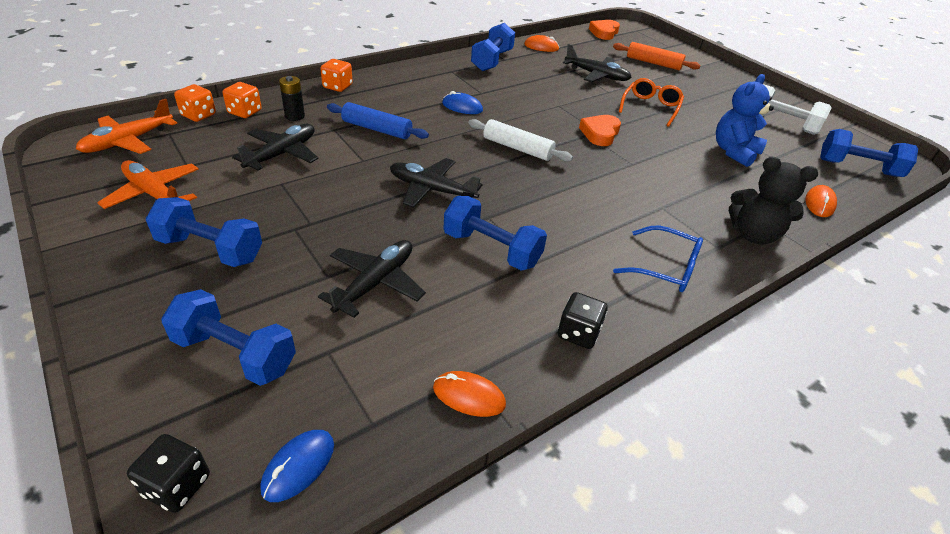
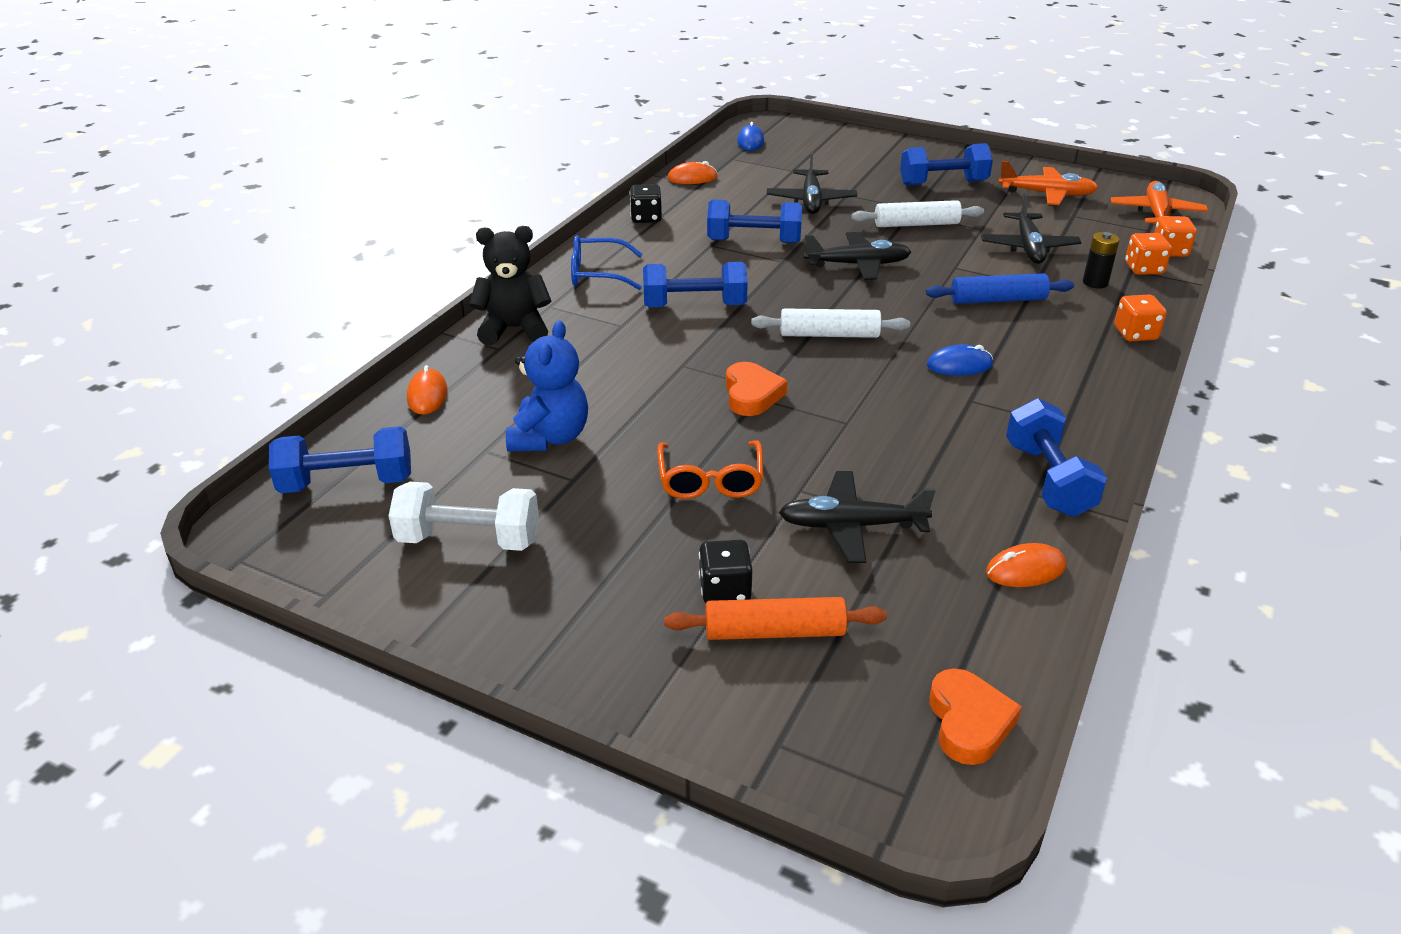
camera: 155 degrees right, 5 degrees down
(177, 485) = (794, 126): black dice -> black dice (725, 590)
(235, 354) = (840, 157): blue dumbbell -> blue dumbbell (694, 306)
(324, 209) = (916, 224): none -> white rolling pin

